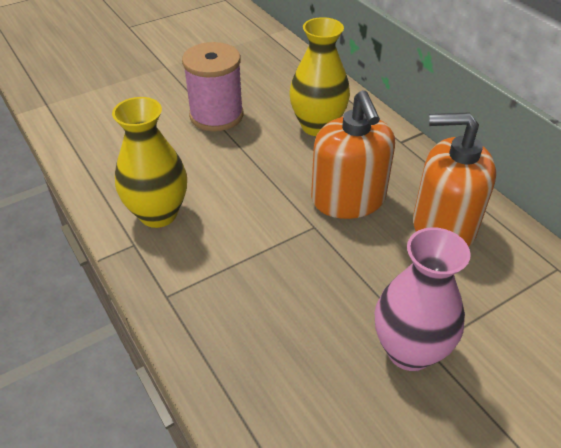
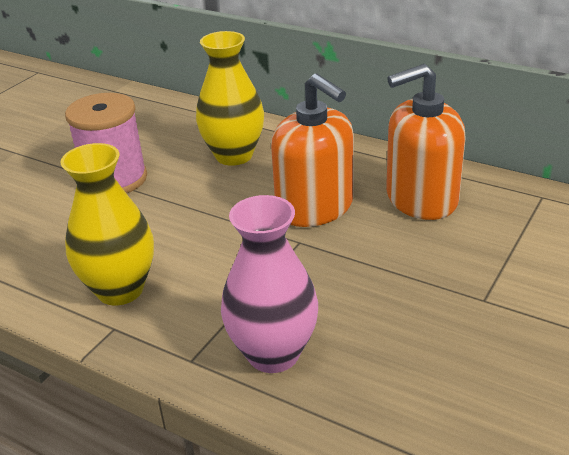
camera: 25 degrees left, 10 degrees down
(409, 350) = (469, 308): pink vase -> pink vase (273, 354)

